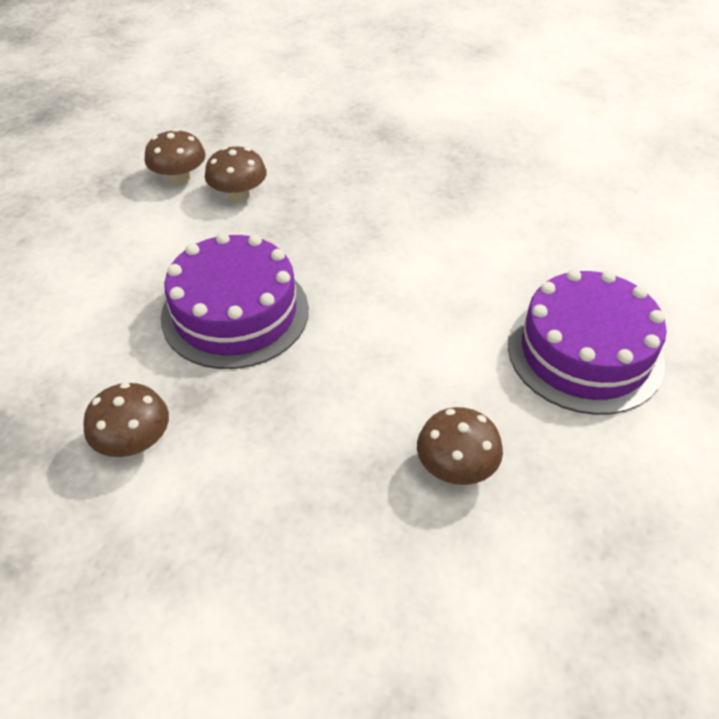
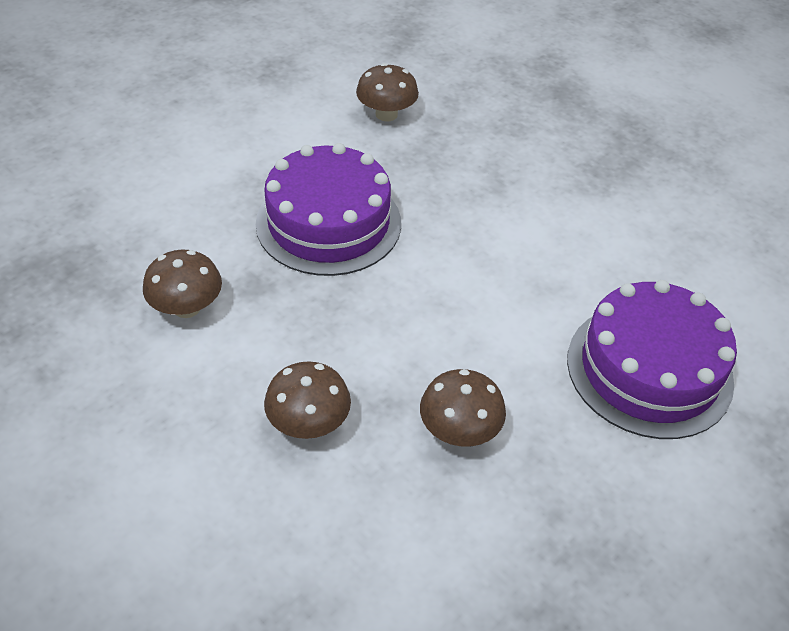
camera: 20 degrees right, 0 degrees up
(179, 179) = (339, 83): brown mushroom -> brown mushroom (309, 423)

